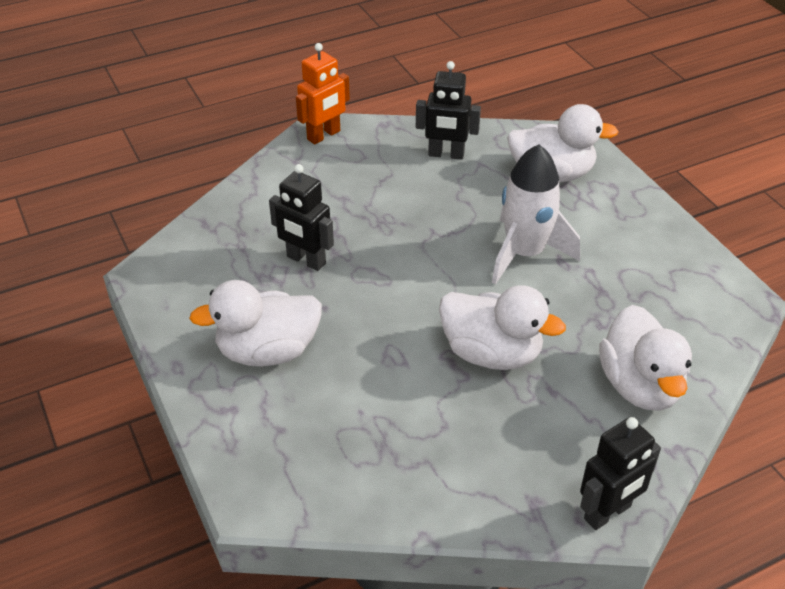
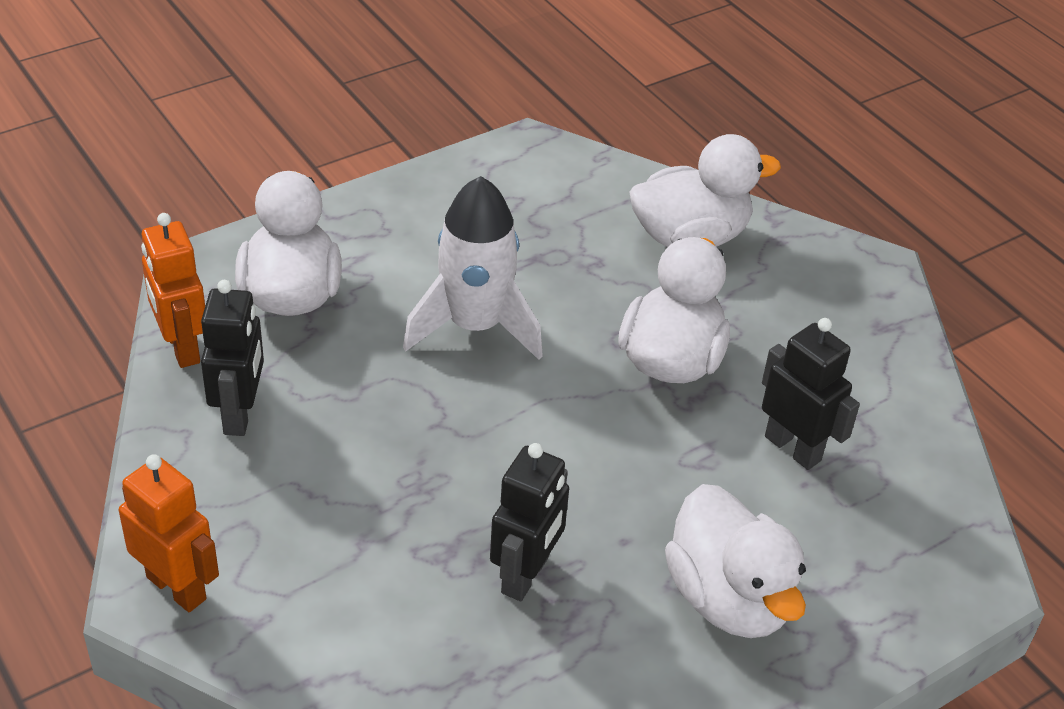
camera: 100 degrees left, 0 degrees up
(501, 133) = (182, 347): none -> orange robot
(608, 513) = (873, 272): black robot -> black robot (793, 448)

